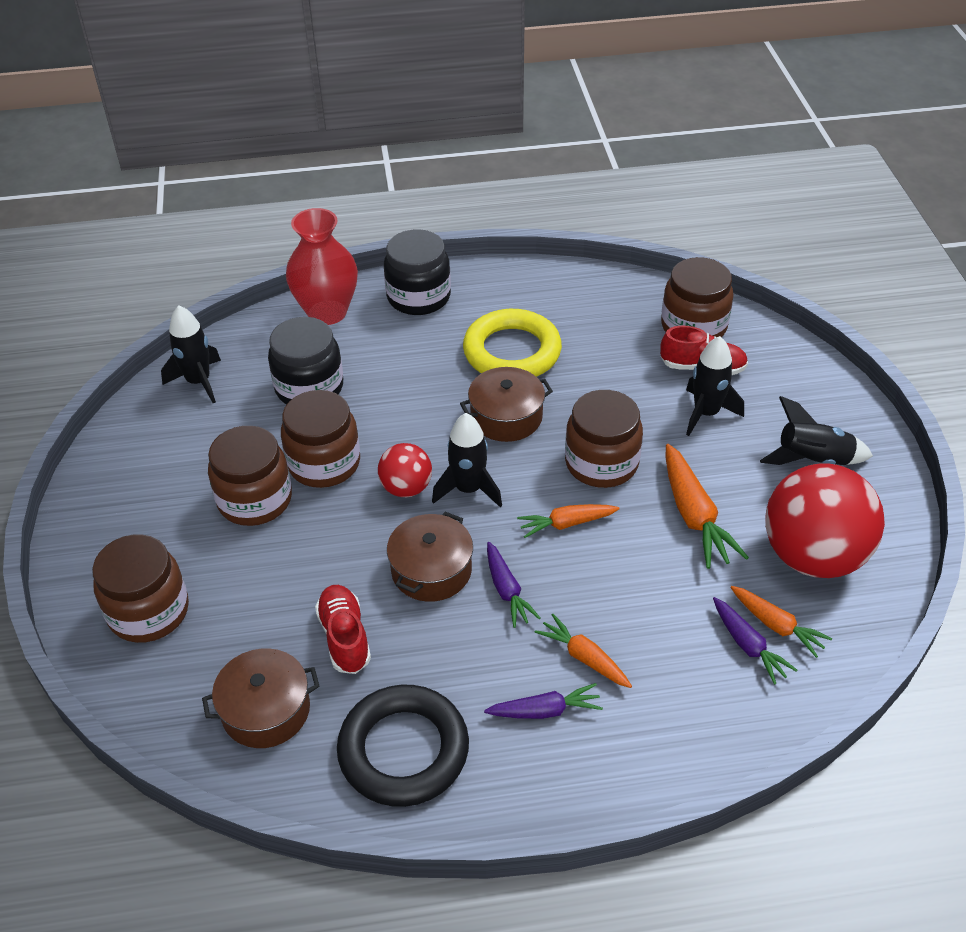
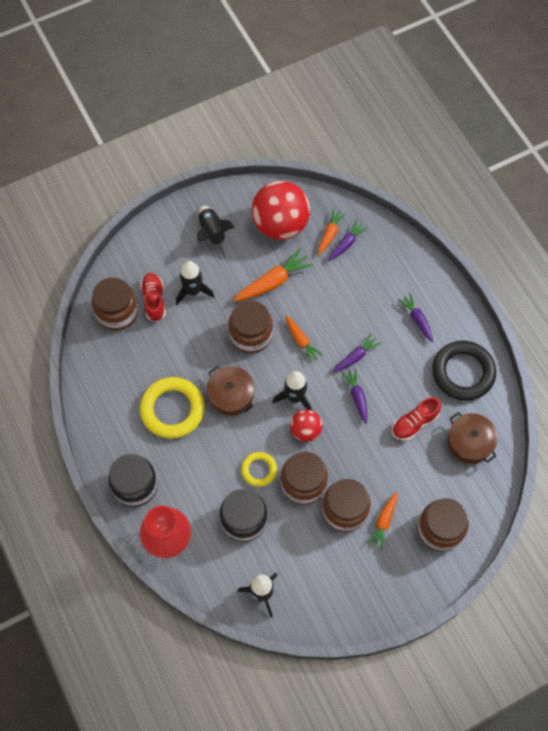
camera: 110 degrees left, 20 degrees up
(372, 420) = (259, 470): none -> yellow ring
(431, 570) = (357, 397): brown pot -> purple carrot
(584, 657) = (381, 311): orange carrot -> orange carrot (383, 521)

